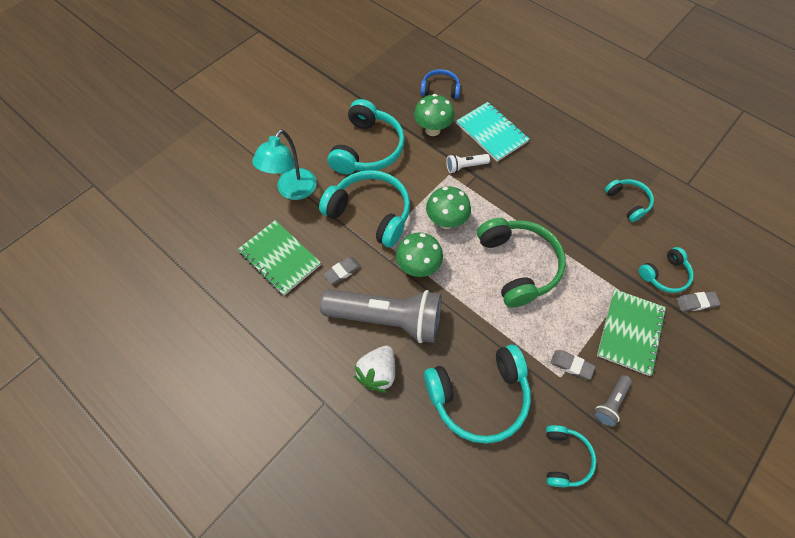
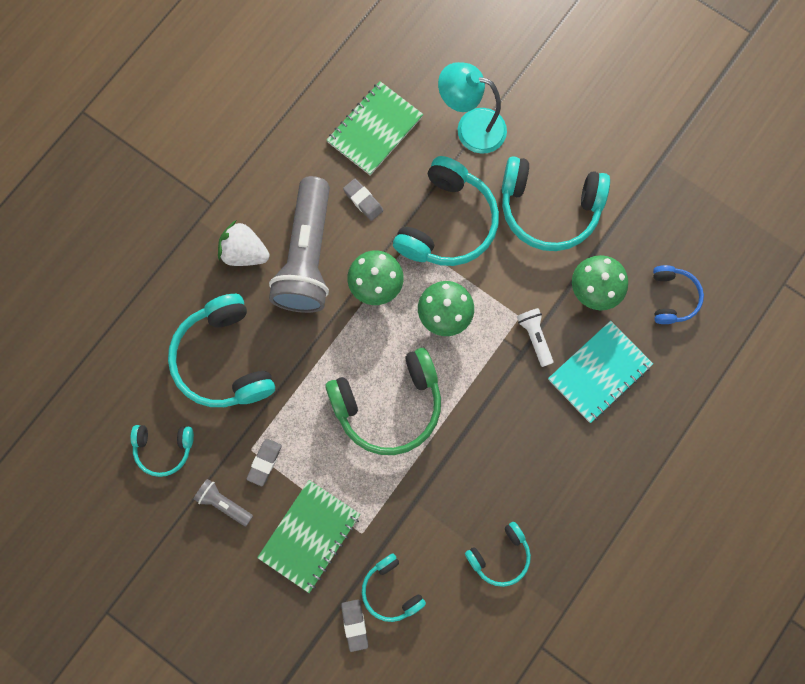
camera: 85 degrees right, 15 degrees up
(630, 332) = (309, 535): green notebook -> green notebook turned 75 degrees counterclockwise

